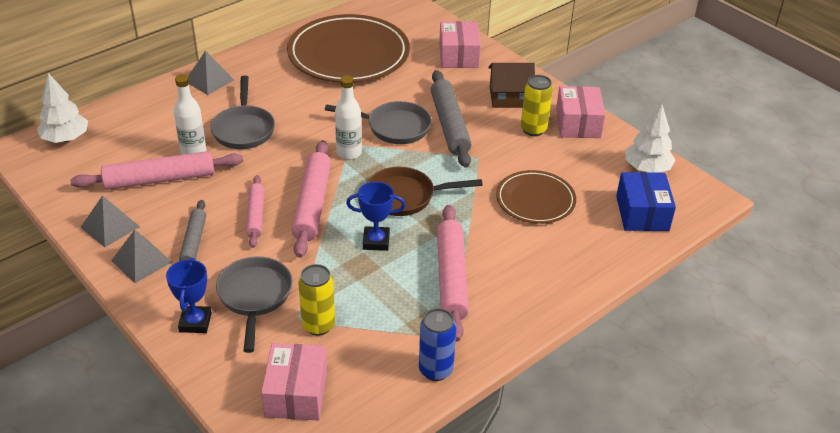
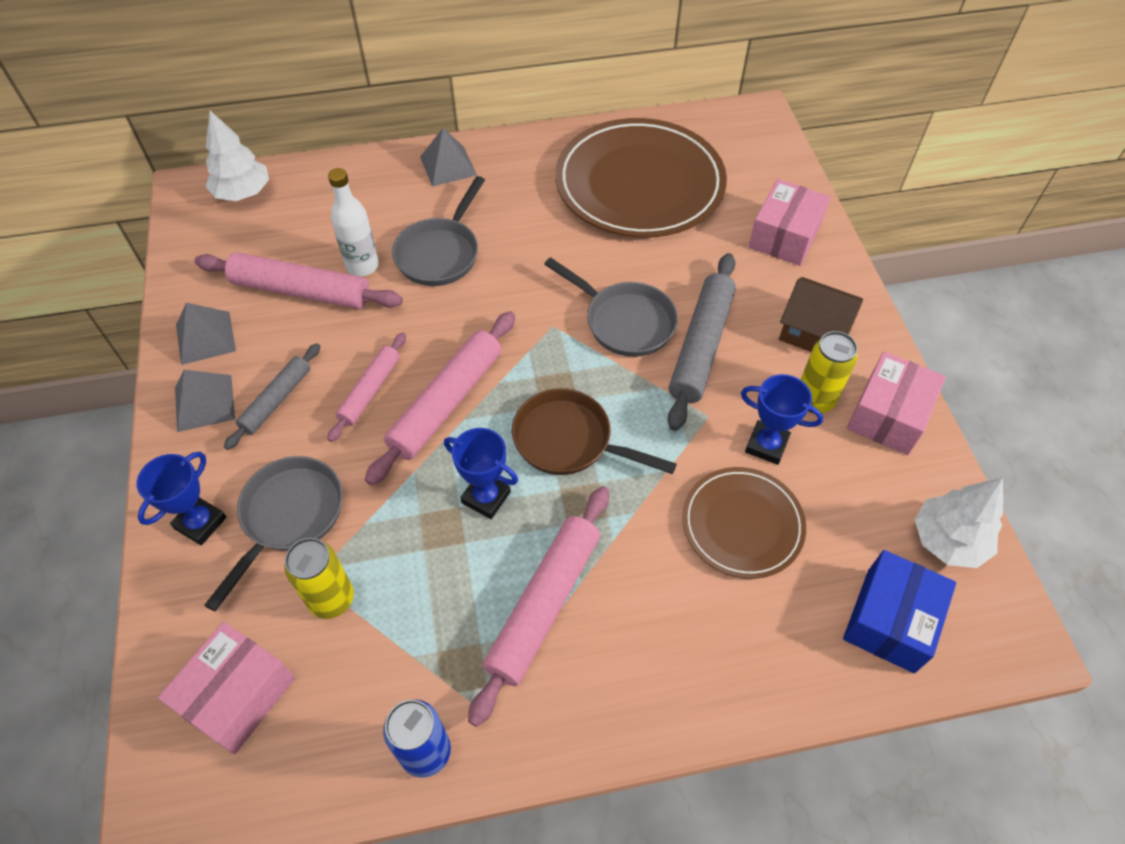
camera: 30 degrees right, 15 degrees up
(349, 153) = (542, 340): white bottle -> none
(522, 159) = (766, 445): none -> blue trophy

